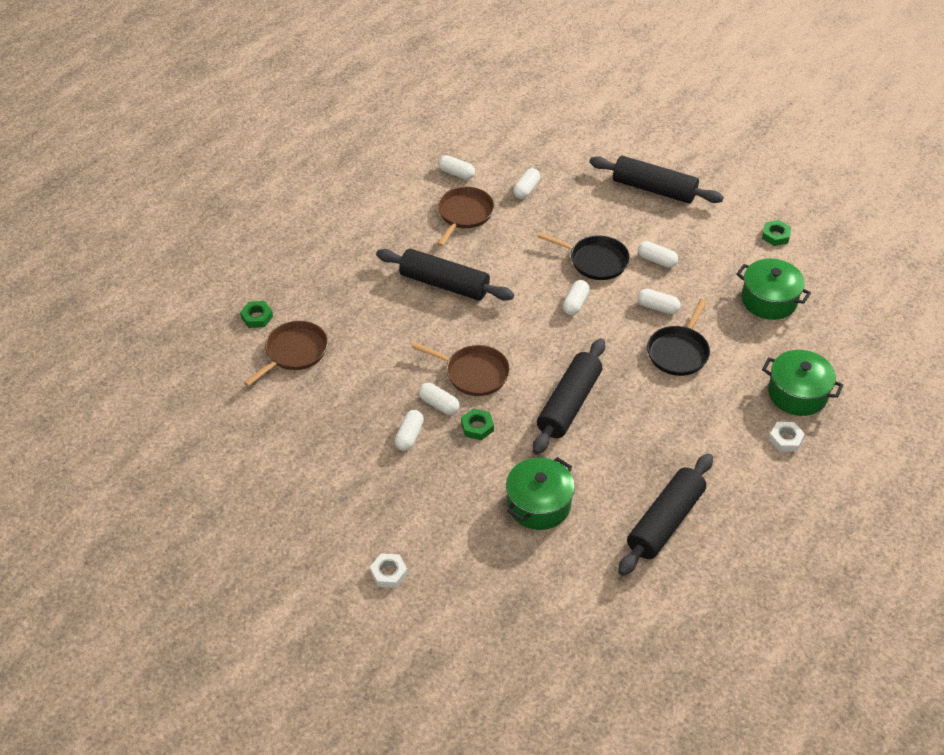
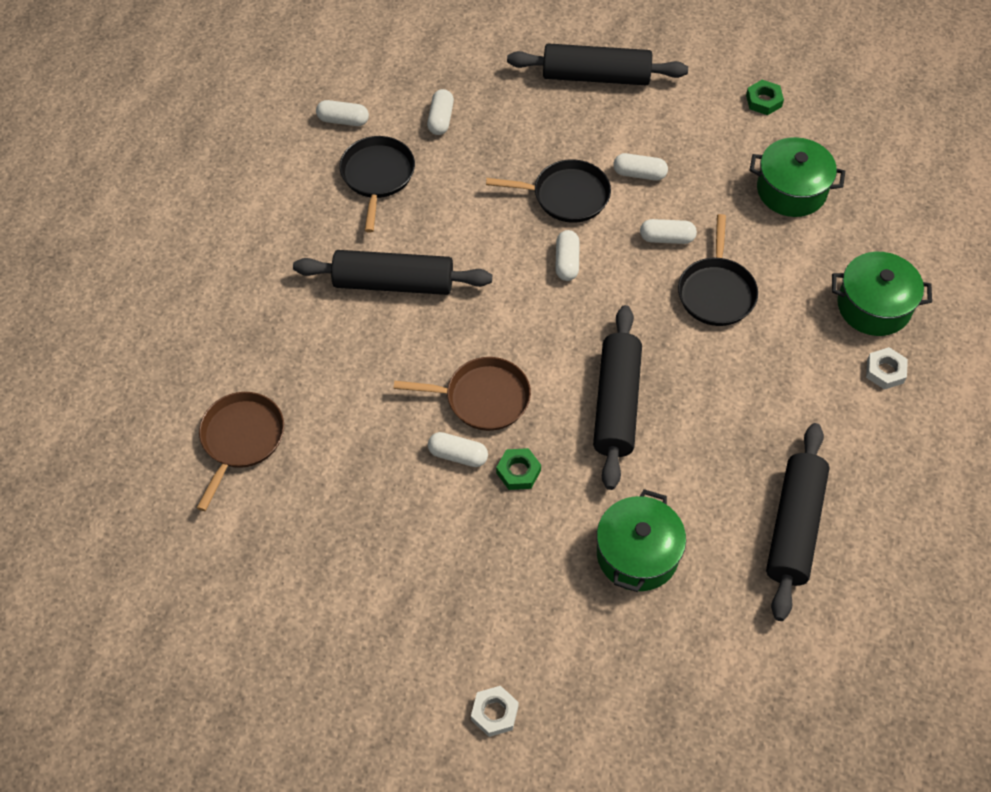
camera: 20 degrees left, 10 degrees up
(257, 317) = (170, 403): green nut -> none
(409, 436) = (439, 511): white capsule -> none
(464, 214) = (377, 176): brown pan -> black pan

